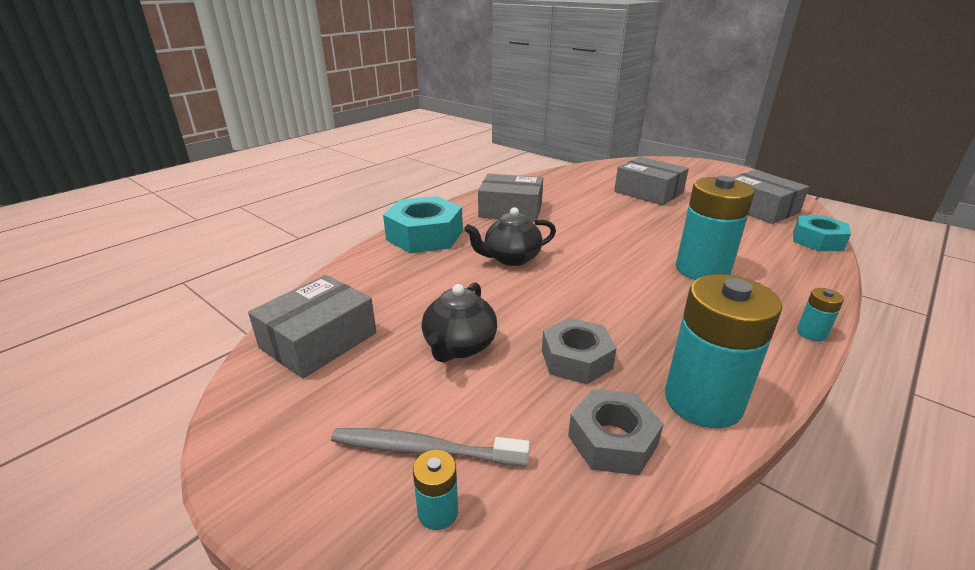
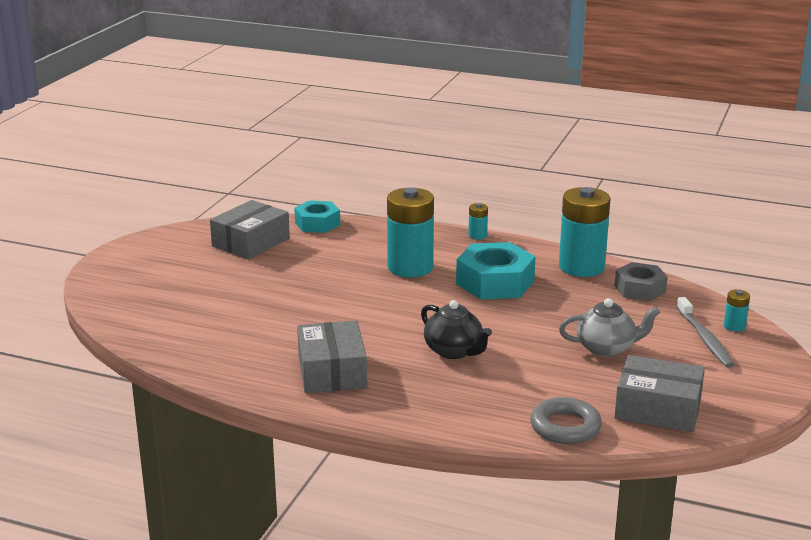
camera: 110 degrees left, 5 degrees down
(348, 280) = (565, 427): none -> grey ring
(425, 235) = (438, 410): turquoise nut -> turquoise nut (495, 282)
(459, 346) = (606, 348): black teapot -> grey teapot
(576, 359) = (579, 305): grey nut -> none
(648, 192) = (228, 296): grey box -> none

